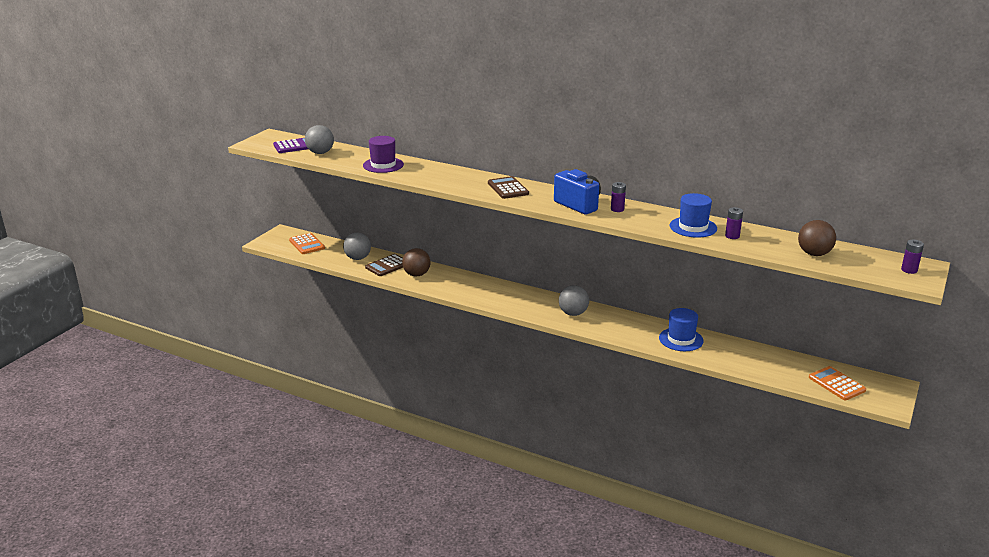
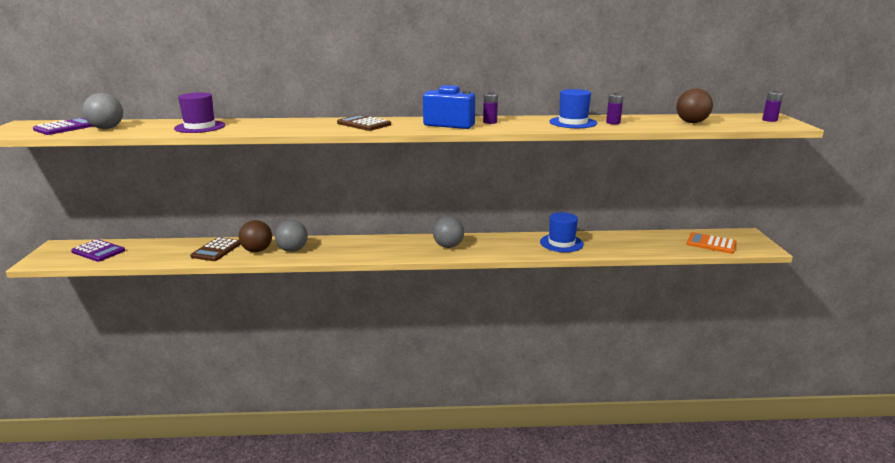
camera: 30 degrees left, 5 degrees down
(307, 244) = (98, 251): orange calculator -> purple calculator
(358, 258) = (174, 251): grey ball -> grey ball (292, 250)

